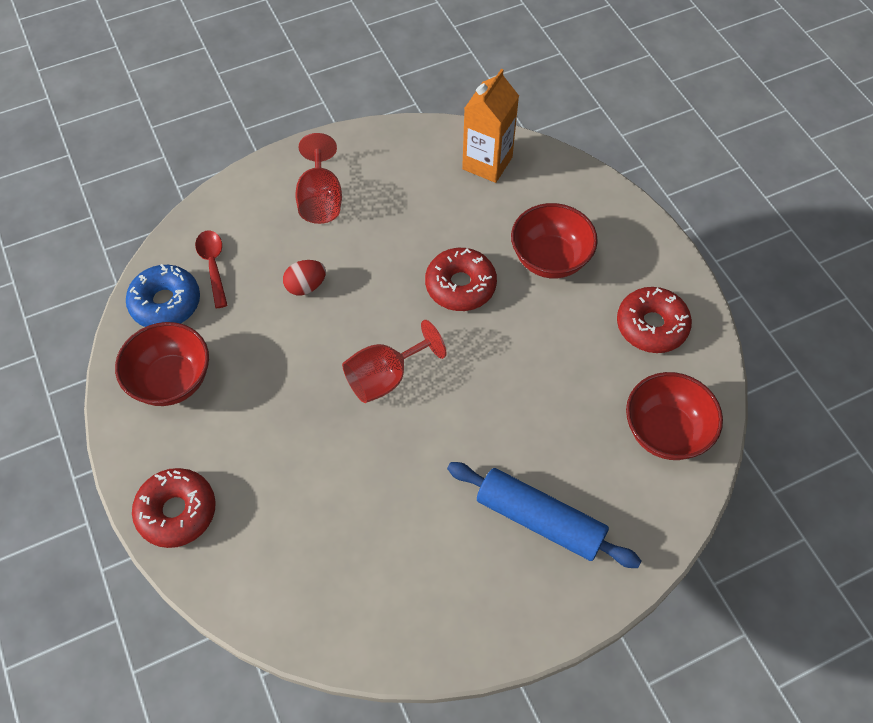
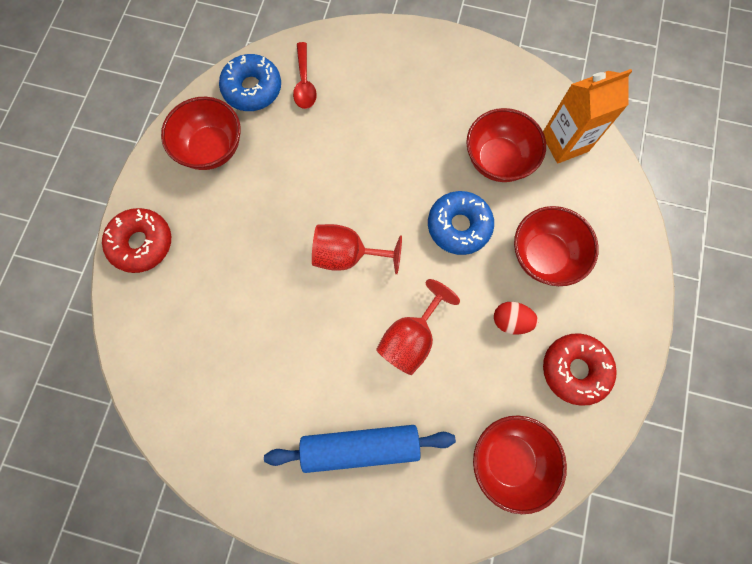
camera: 40 degrees right, 15 degrees up
(213, 265) = (304, 83): red spoon -> red spoon turned 150 degrees clockwise
(306, 286) = (352, 145): red egg -> red egg (510, 321)
(320, 199) = (417, 85): red goblet -> red goblet (411, 338)
(445, 212) = (498, 160): none -> red bowl
(460, 286) = (459, 226): red donut -> blue donut
(540, 519) = (360, 446): blue rolling pin -> blue rolling pin turned 75 degrees counterclockwise

